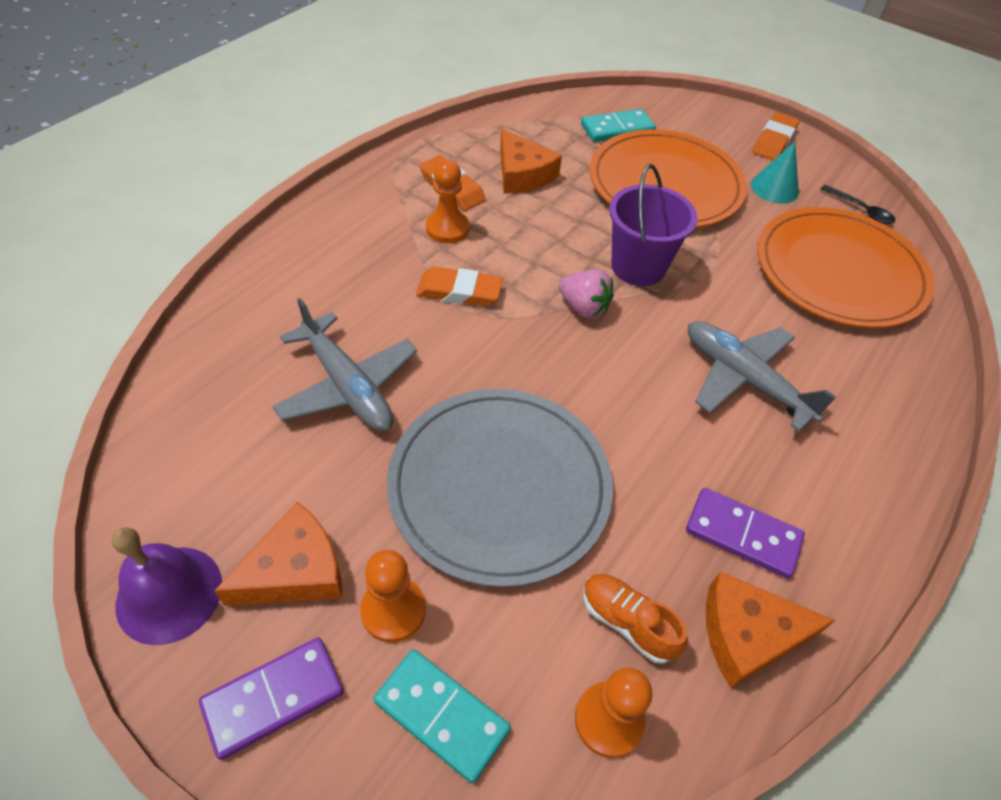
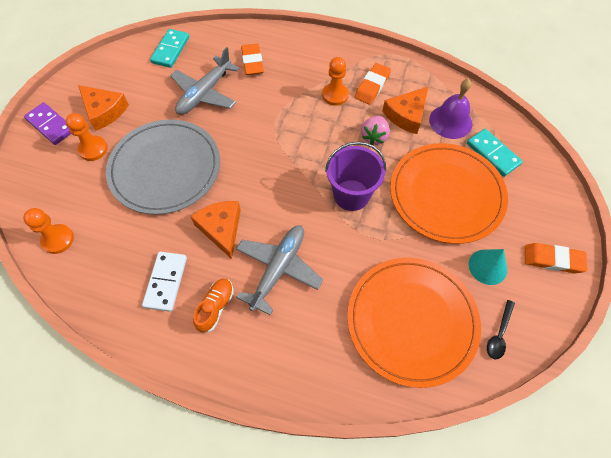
camera: 75 degrees right, 10 degrees up
(169, 594) = (86, 79): purple bell -> purple bell (450, 121)
(442, 715) = (51, 179): turquoise domino -> turquoise domino (170, 50)
(459, 291) = (287, 115): orange eraser -> orange eraser (252, 62)
(583, 307) = (301, 175): pink strawberry -> pink strawberry (374, 137)
(627, 622) = (105, 237): orange shoe -> orange shoe (215, 307)
(742, 535) = (166, 282): purple domino -> white domino
(747, 634) = (108, 291): orange cheese -> orange cheese (221, 228)

